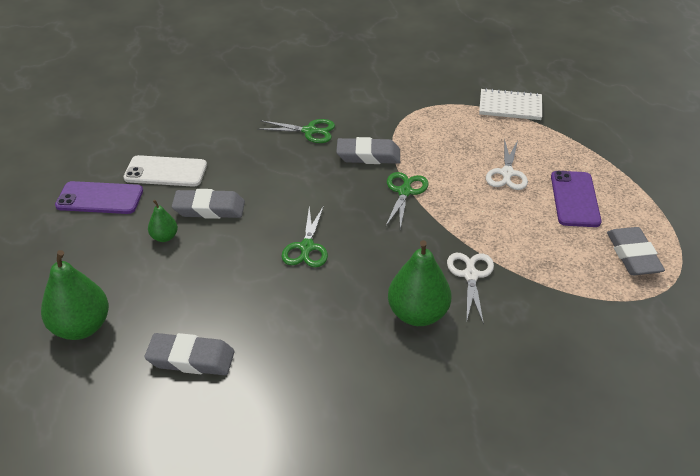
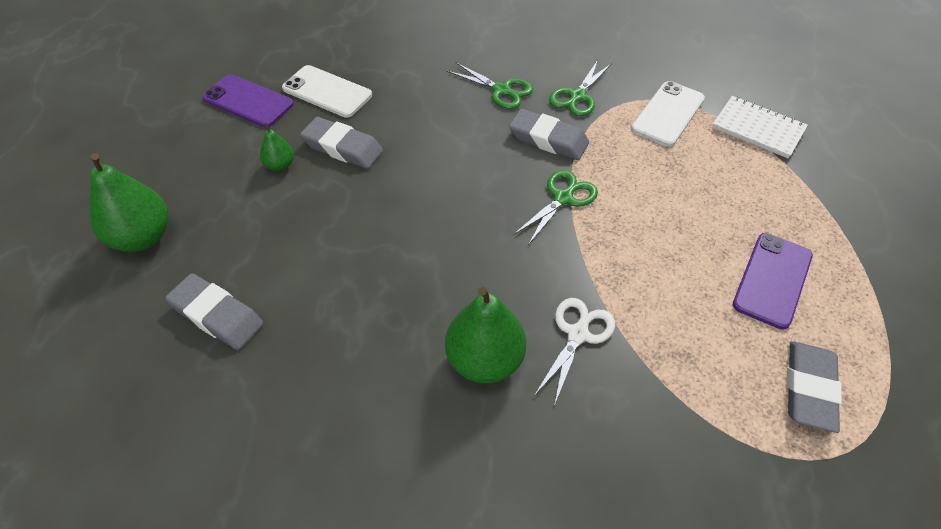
camera: 25 degrees right, 10 degrees up
(306, 248) = (413, 229): green scissors -> green scissors (577, 96)
(443, 114) = (668, 114): none -> white phone
(507, 174) = (702, 216): white scissors -> none

